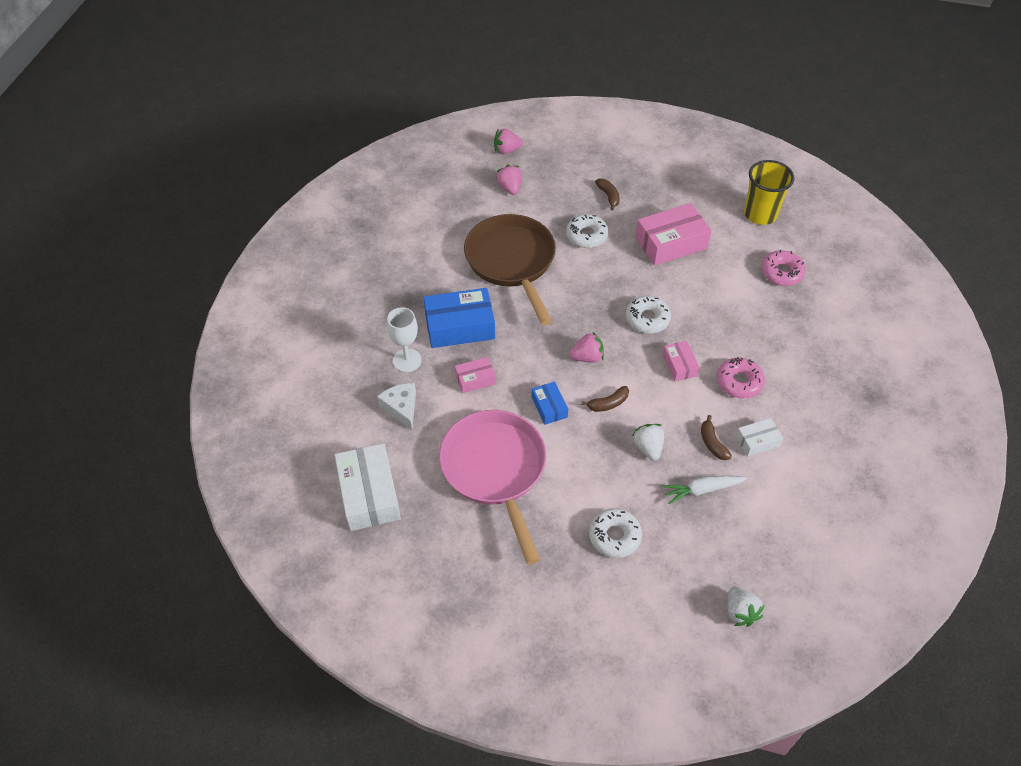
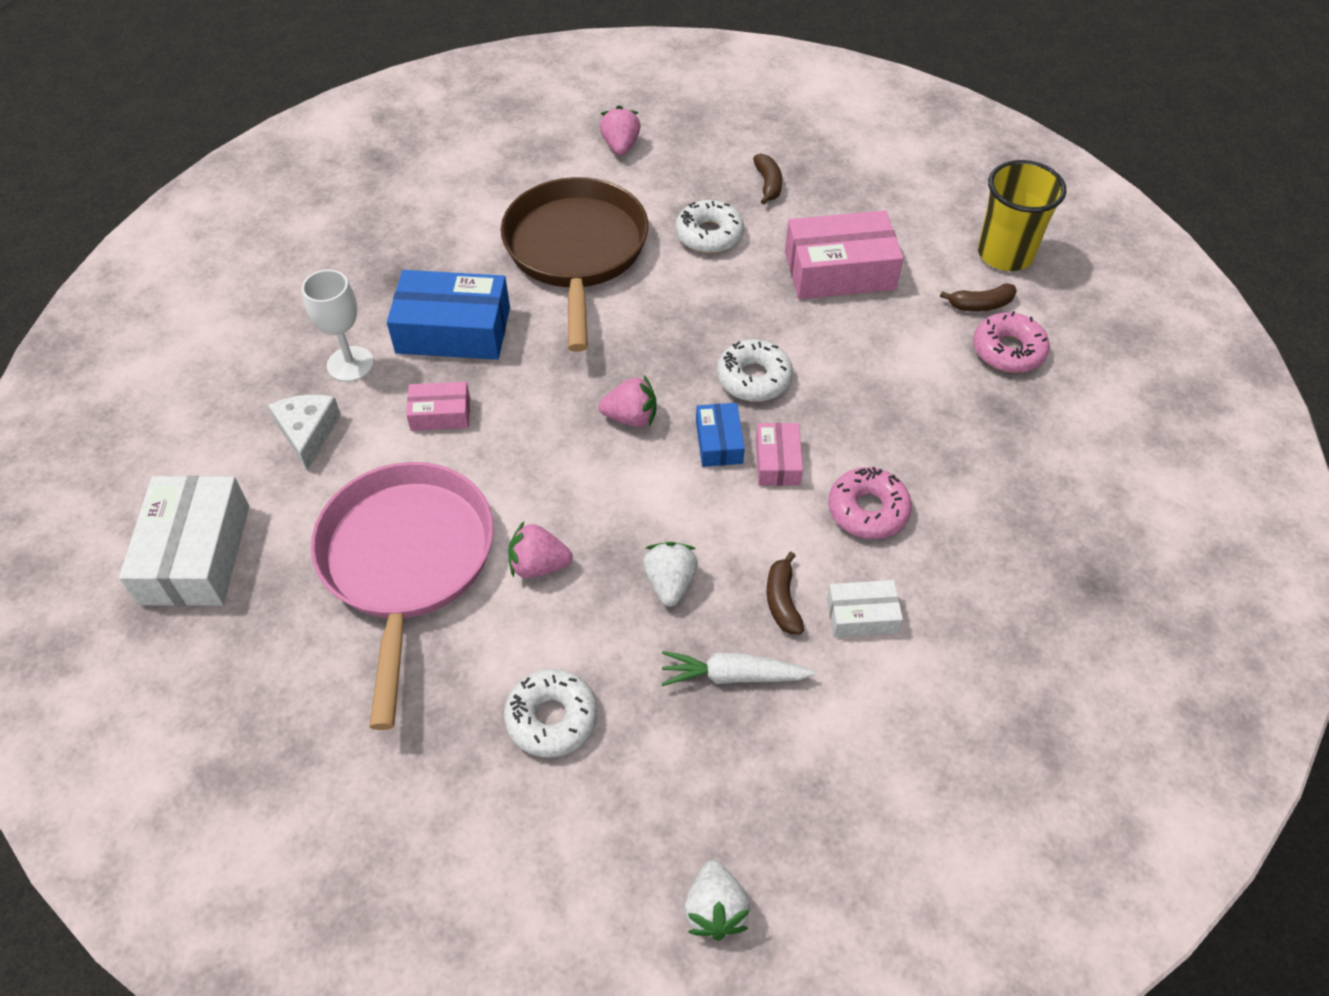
camera: 15 degrees right, 0 degrees up
(506, 150) = (639, 93): pink strawberry -> pink strawberry (538, 565)
(549, 407) = (536, 482): blue box -> blue box (719, 442)
(608, 403) = (634, 497): brown banana -> brown banana (980, 305)

